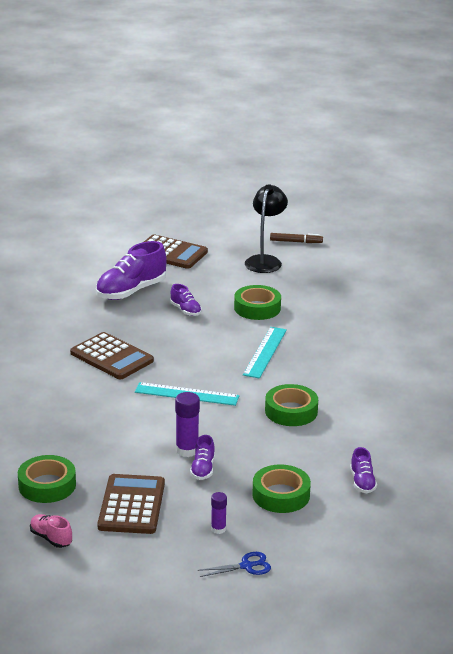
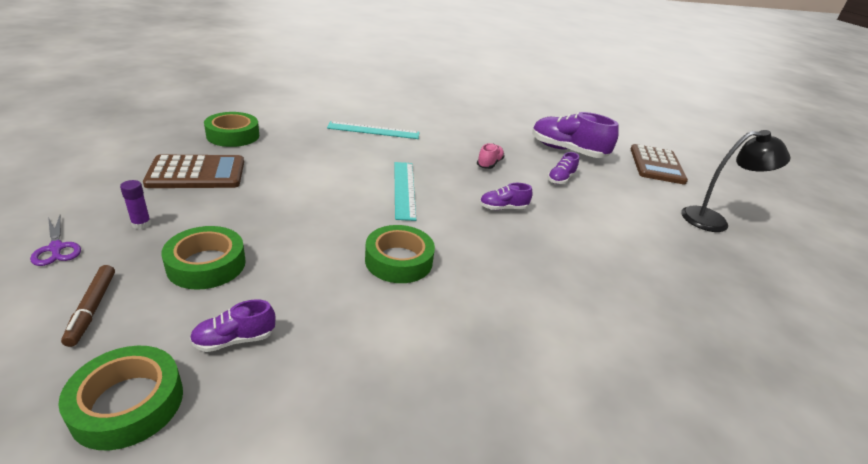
camera: 70 degrees right, 5 degrees up
(51, 538) = (149, 142): pink shoe -> pink shoe (489, 164)
(111, 357) = (448, 149): brown calculator -> none
(187, 450) = (298, 196): purple glue stick -> none
(203, 469) = (262, 207): purple shoe -> purple shoe (503, 208)
(246, 566) = (56, 248): blue scissors -> purple scissors
(257, 308) = (608, 221): green tape -> green tape (128, 403)
(265, 352) = (519, 232): turquoise ruler -> turquoise ruler (373, 130)
(296, 242) = (785, 240): brown marker -> brown marker (92, 309)

